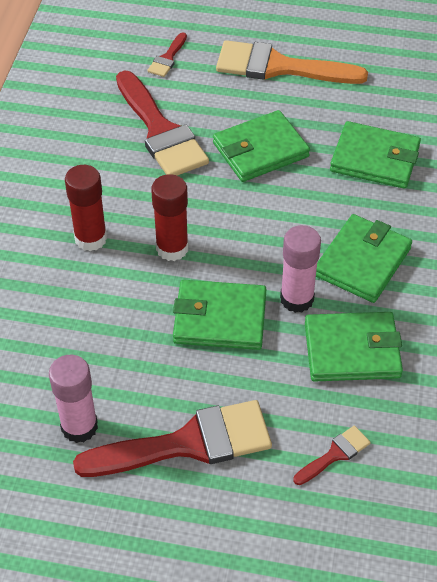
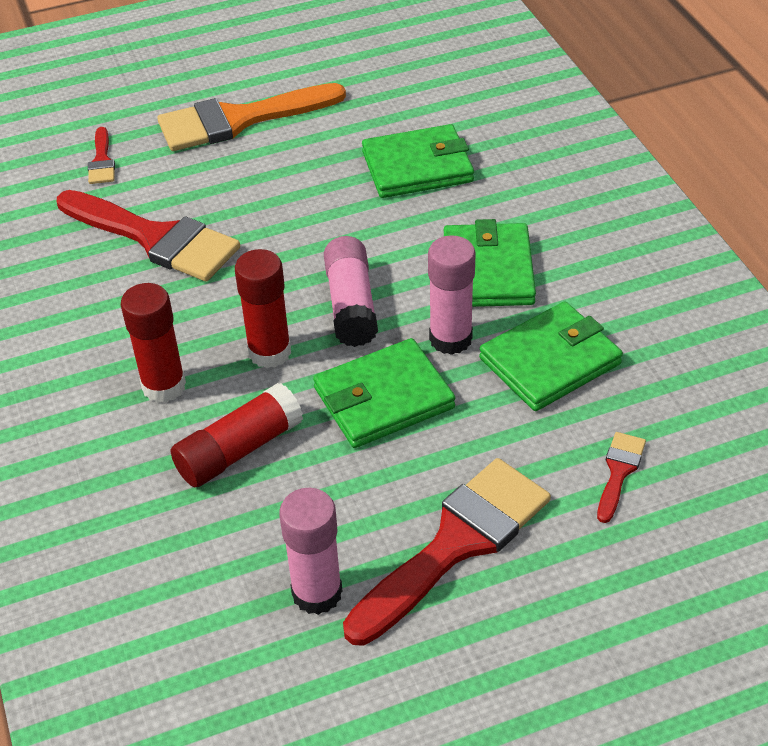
camera: 30 degrees left, 5 degrees down
(103, 306) = (238, 450): none -> red glue stick
(250, 241) = (351, 304): none -> pink glue stick
(260, 150) = (287, 209): green wallet -> none

